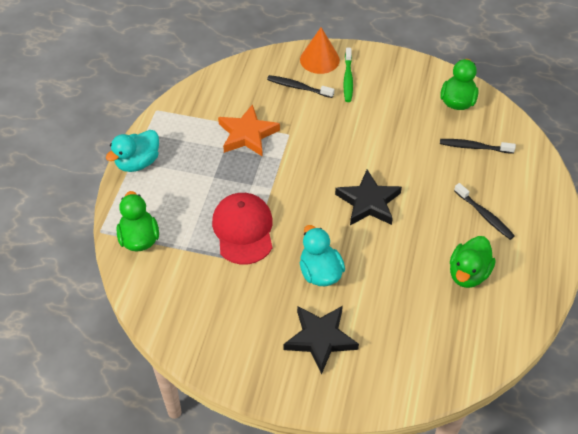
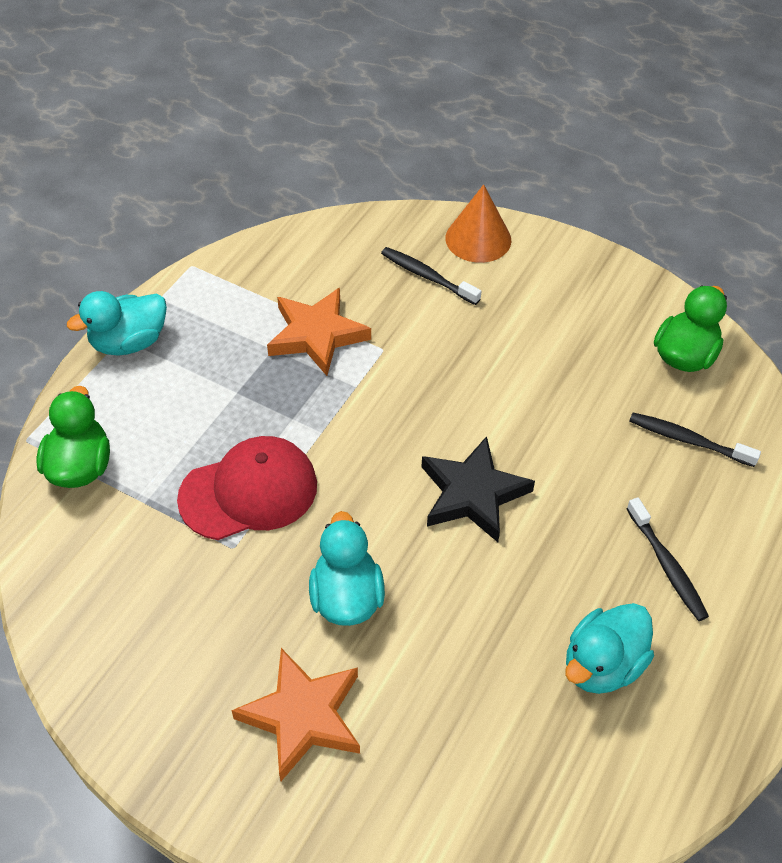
camera: 15 degrees right, 0 degrees up
(243, 230) = (249, 491): red cap -> red cap turned 60 degrees clockwise
(320, 339) = (302, 716): black star -> orange star
(348, 79) = (512, 280): green toothbrush -> none
(468, 274) = (602, 665): green duck -> turquoise duck

